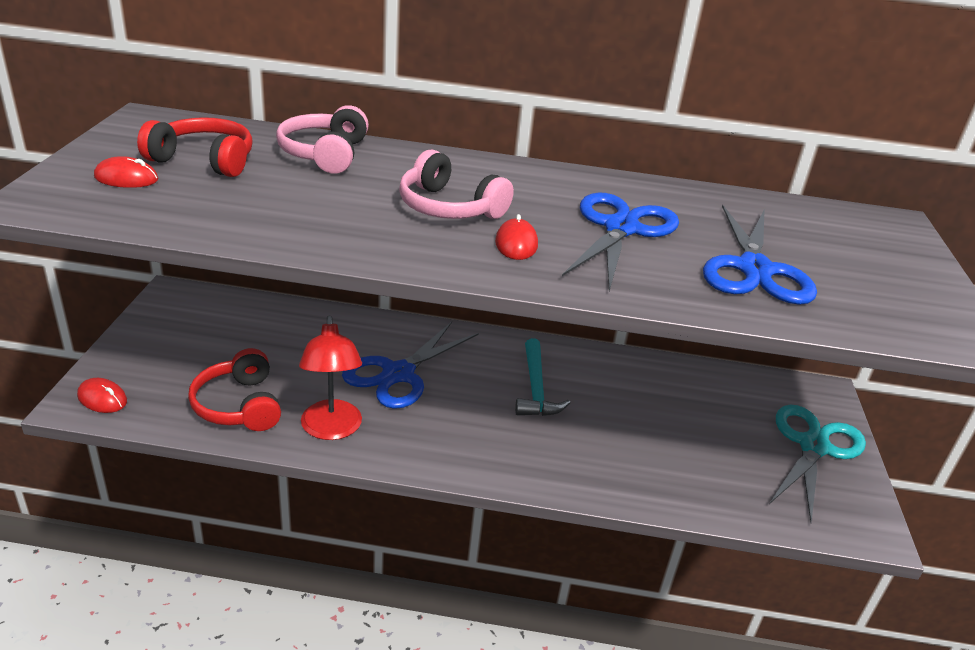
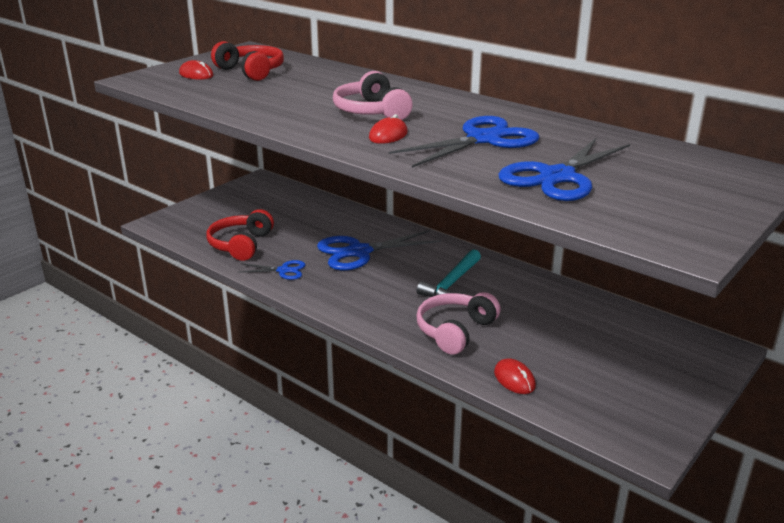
camera: 35 degrees right, 5 degrees down
(102, 398) = (170, 224): red mouse -> red mouse (514, 379)
(325, 154) = (331, 76): pink headphones -> pink headphones (455, 331)
(331, 429) = (283, 270): red lamp -> blue scissors
(813, 447) = (660, 381): turquoise scissors -> none

